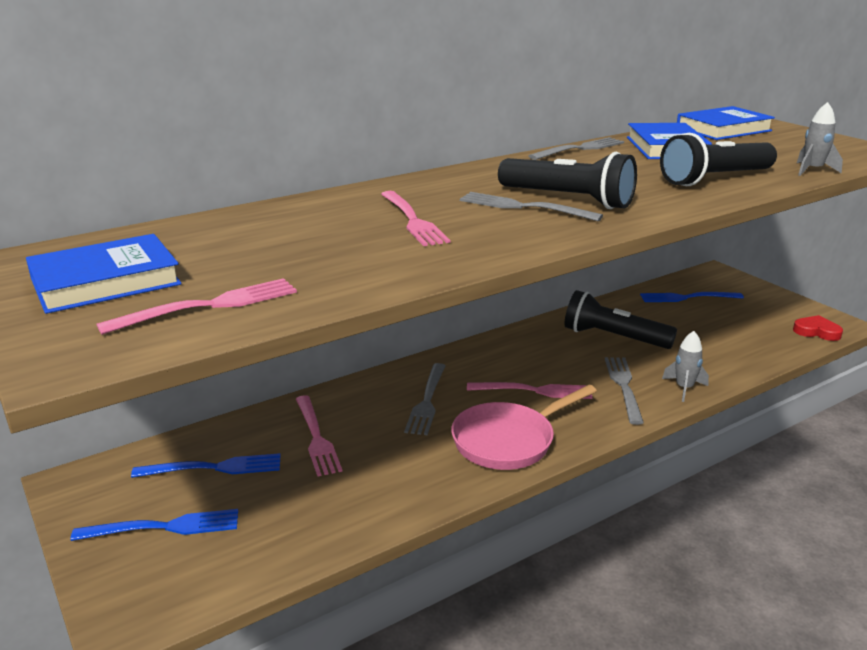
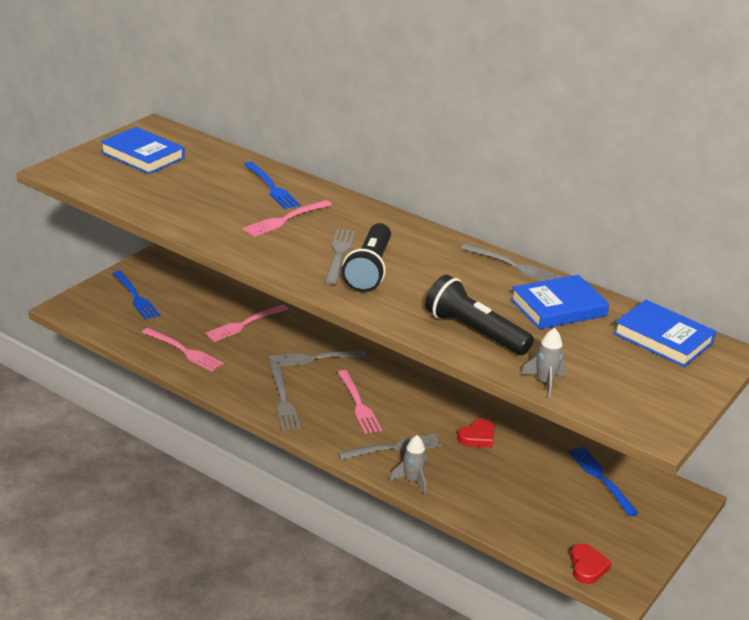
camera: 65 degrees right, 5 degrees up
(209, 306) = (127, 187): pink fork -> pink fork (184, 351)
(214, 468) = (194, 297): blue fork -> blue fork (272, 187)
(508, 441) = (283, 401): pink pan -> grey fork
(613, 337) = (477, 437): black flashlight -> red heart

